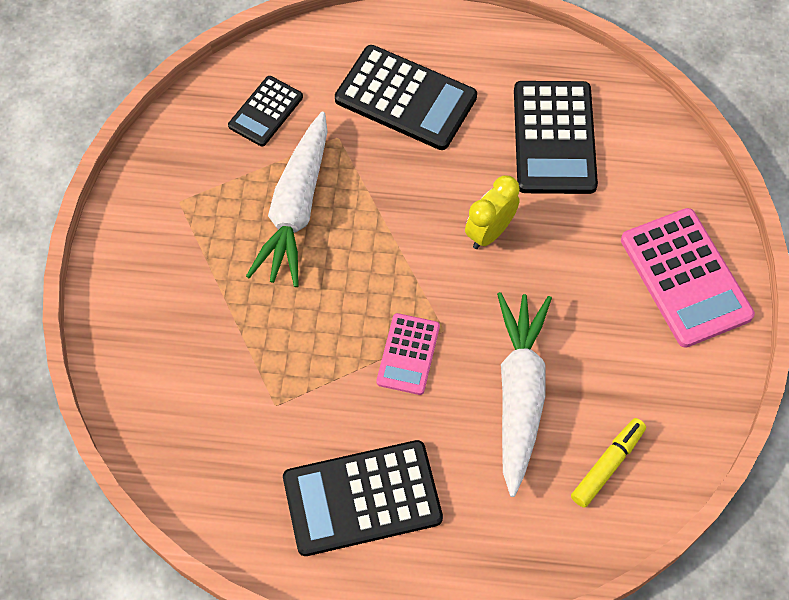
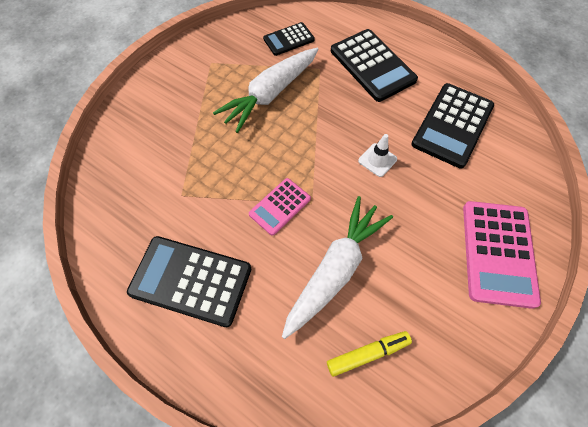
camera: 30 degrees right, 0 degrees up
(489, 232) = (377, 160): yellow clock -> white traffic cone

